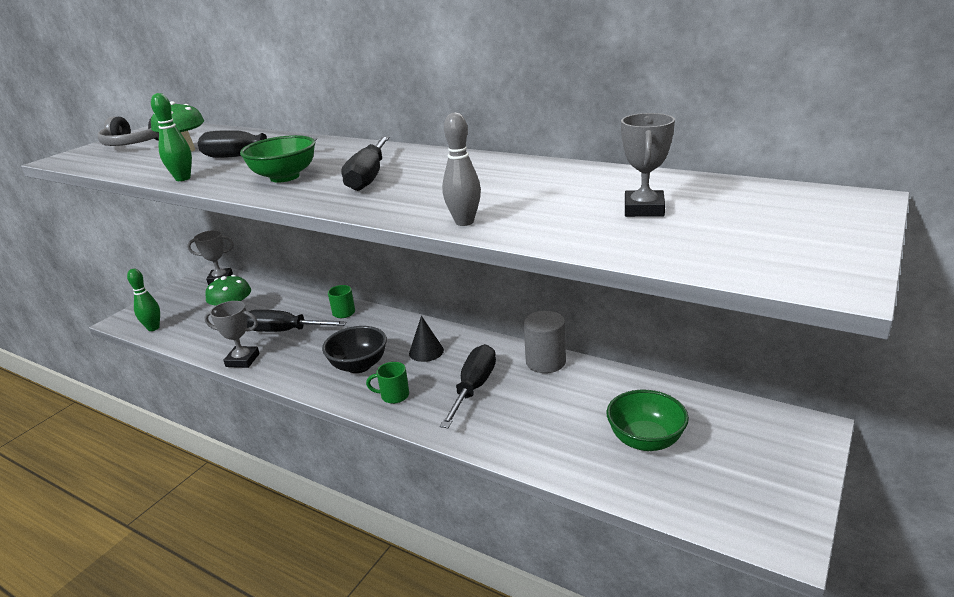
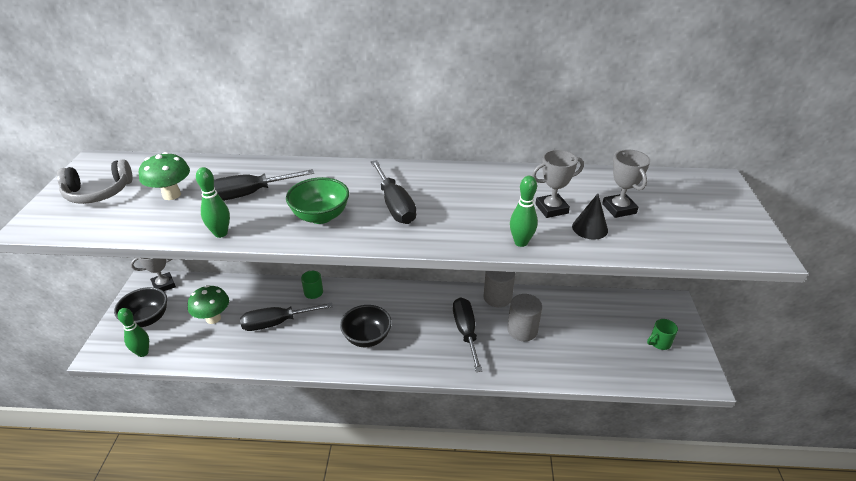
camera: 30 degrees left, 10 degrees up
(182, 303) = (147, 319): none -> black bowl
(242, 360) = (263, 360): grey trophy -> grey trophy (551, 209)
(393, 396) = (415, 355): green mug -> green mug (659, 343)
(426, 351) = (408, 311): black cone -> black cone (590, 228)
(464, 222) = (521, 242): grey bowling pin -> green bowling pin
(547, 403) = (522, 330): none -> grey cylinder
(645, 440) = (596, 339): green bowl -> none

